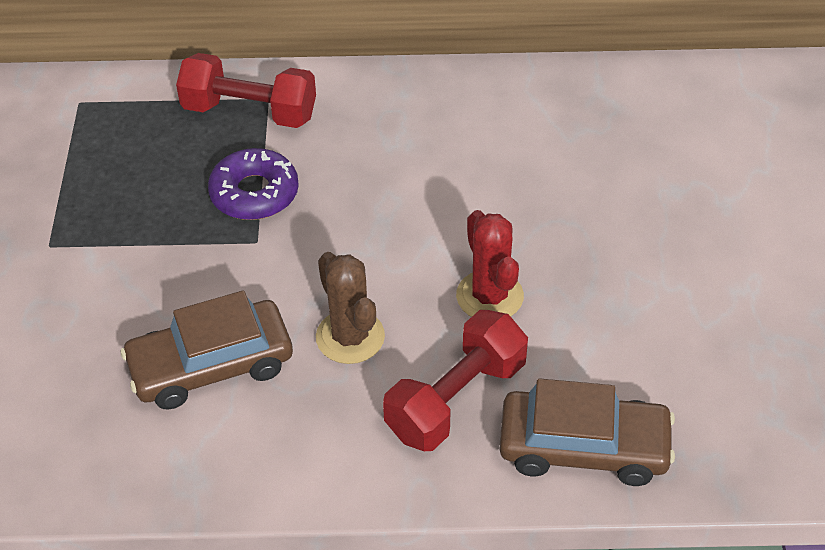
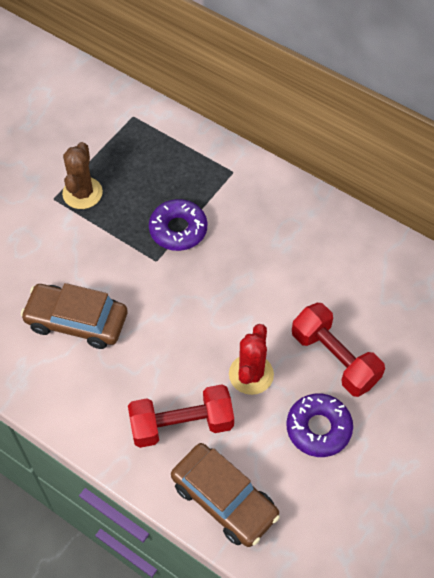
camera: 35 degrees right, 10 degrees up
(249, 112) = (216, 175): red dumbbell -> red dumbbell (334, 358)
(350, 337) = (158, 350): brown cactus -> brown cactus (82, 193)
(620, 305) = (318, 428): none -> purple donut

